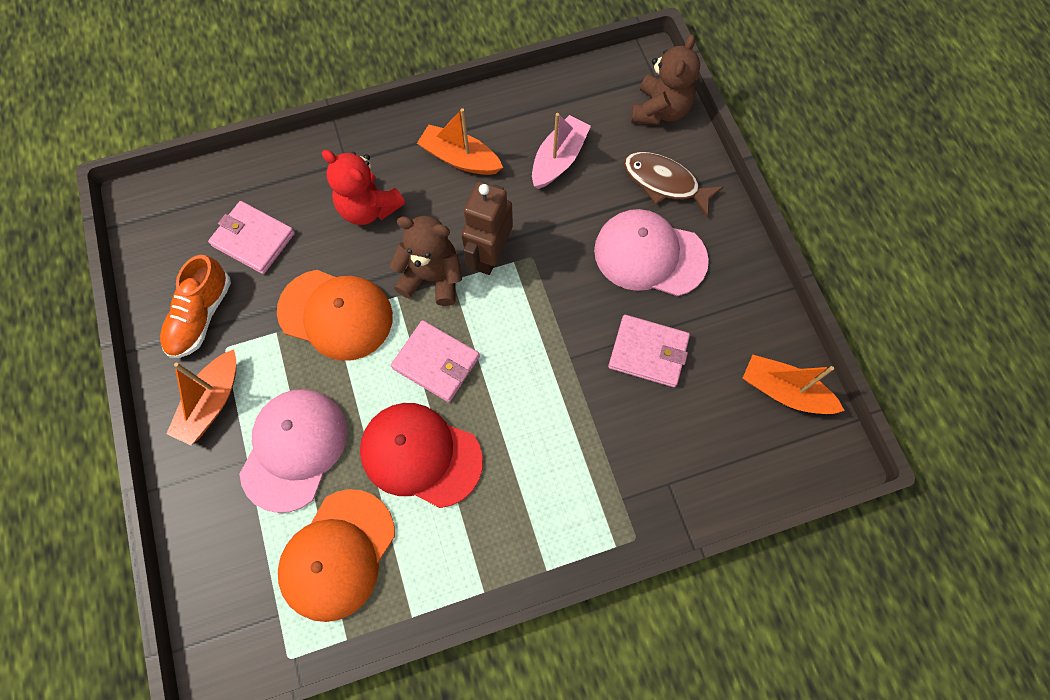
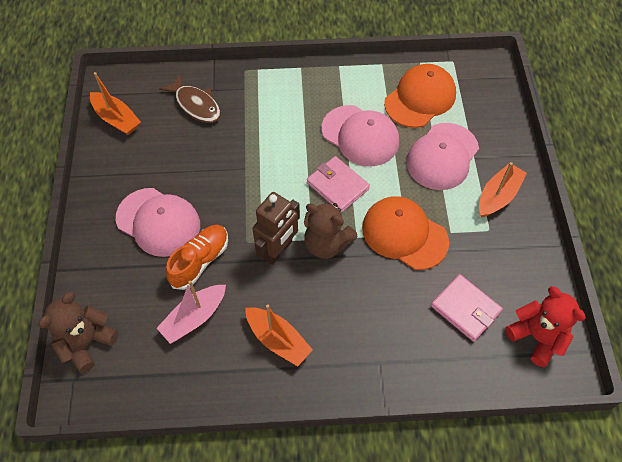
camera: 165 degrees left, 10 degrees down
(201, 316) = (508, 257): orange shoe -> orange shoe (200, 261)
(369, 208) = (366, 313): red teddy bear -> red teddy bear (536, 337)
(421, 455) = (360, 136): red cap -> pink cap
(648, 352) = (191, 160): pink wallet -> none
(664, 183) = (118, 275): brown fish -> brown fish (196, 105)

